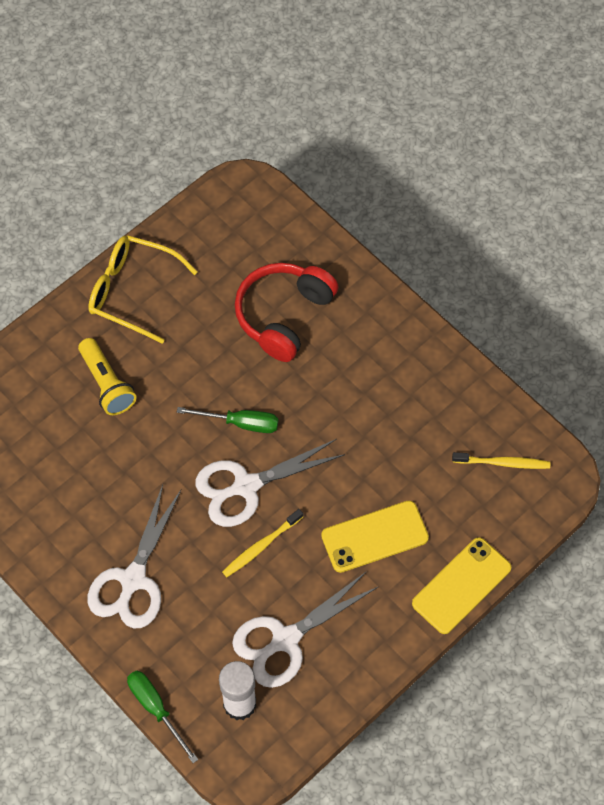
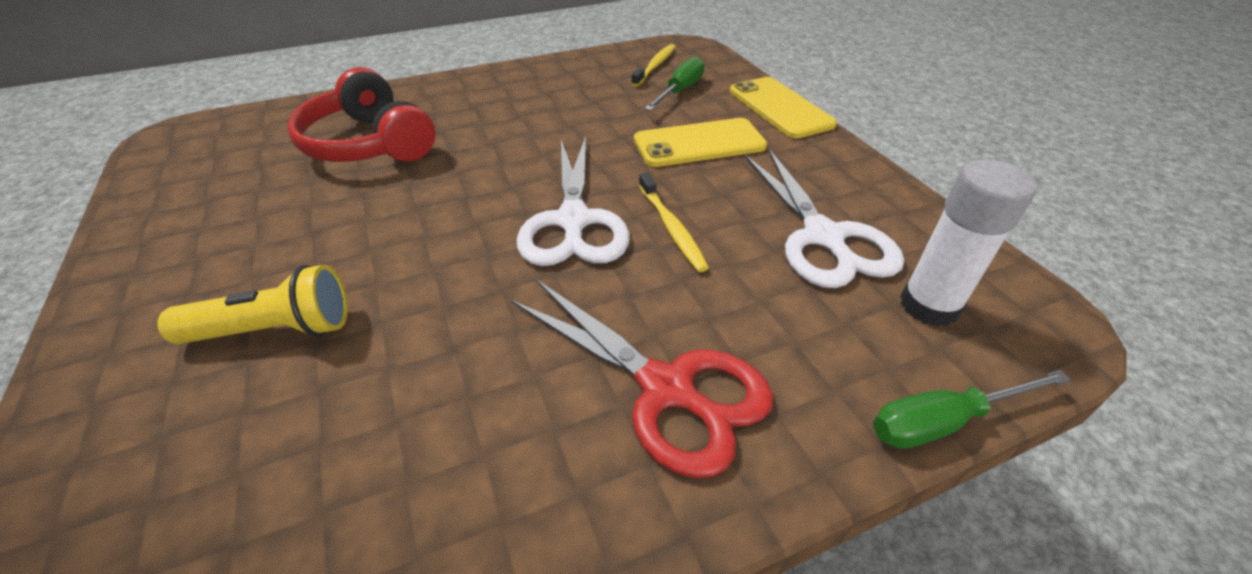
camera: 70 degrees left, 20 degrees down
(132, 291) = (164, 260): yellow glasses -> none
(133, 580) = (667, 389): white scissors -> red scissors
(240, 423) = (478, 205): green screwdriver -> green screwdriver (680, 91)
(374, 536) = (699, 143): yellow phone -> yellow phone turned 75 degrees clockwise

